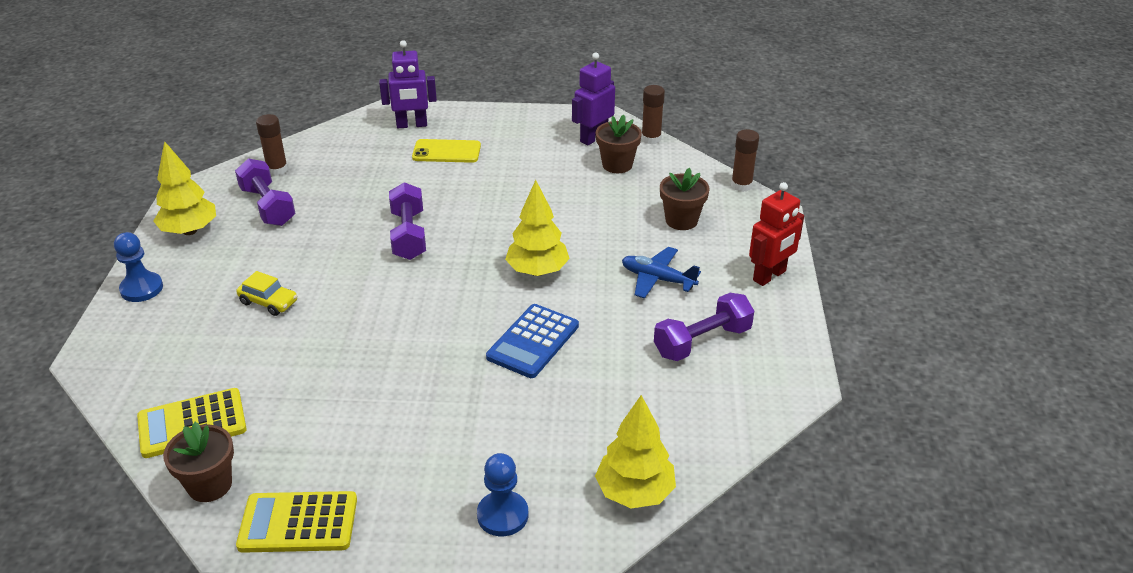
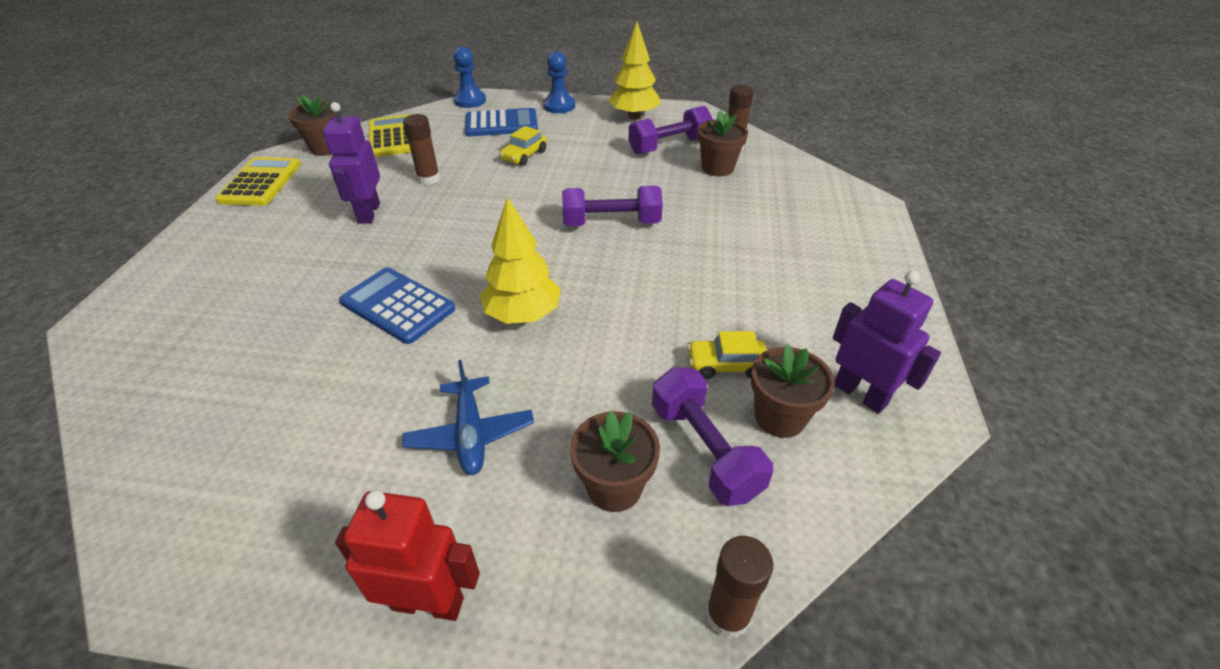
camera: 95 degrees right, 5 degrees up
(180, 330) = (501, 124): none -> blue calculator
(318, 179) = (717, 168): none -> brown flower pot
(412, 125) = (845, 221): purple robot -> purple robot (368, 213)
(446, 152) = (787, 247): yellow phone -> none
(502, 515) = (179, 278): blue pawn -> blue pawn (470, 101)
(577, 181) = (726, 365): none -> yellow car
(634, 492) = (126, 368): yellow tree -> none
(651, 139) = (878, 476): brown glue stick -> brown glue stick (429, 179)
(657, 279) = (470, 434): blue plane -> blue plane turned 135 degrees clockwise
(702, 341) = (316, 468): purple dumbbell -> purple dumbbell (704, 450)
(769, 276) = (428, 603): red robot -> red robot turned 135 degrees clockwise

